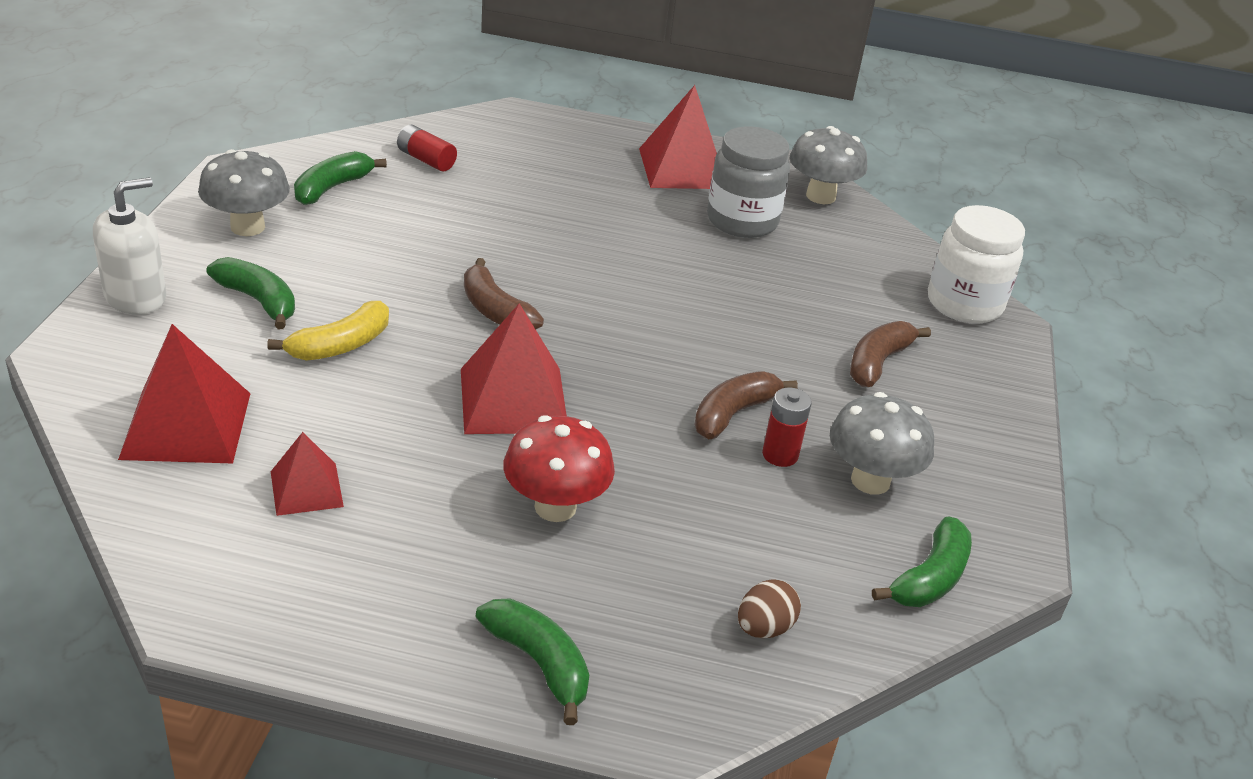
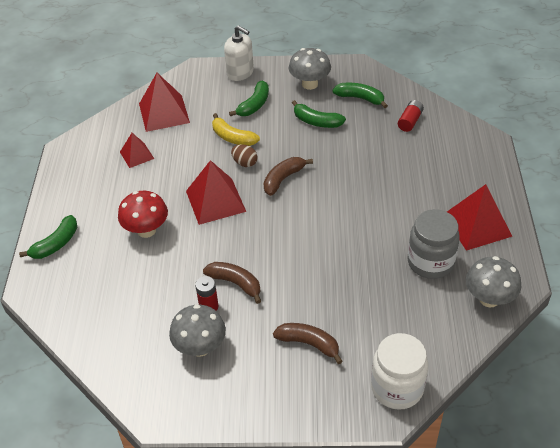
camera: 85 degrees right, 10 degrees up
(764, 628) = (87, 314): brown egg -> brown egg (245, 163)
(929, 578) = (133, 377): green banana -> green banana (316, 121)

